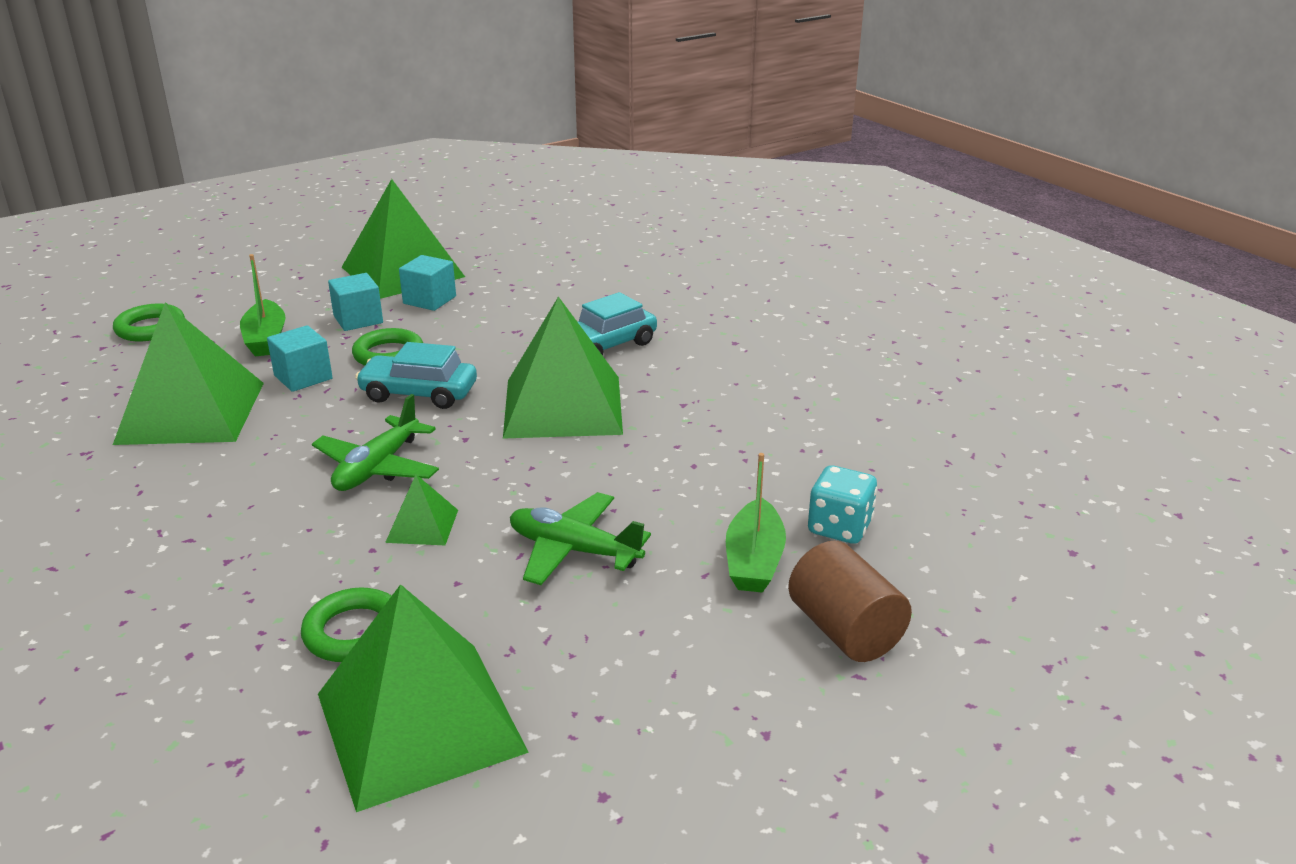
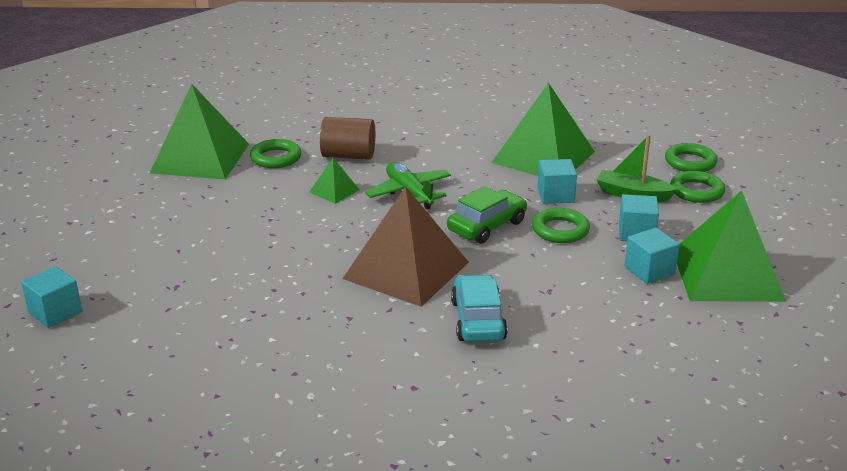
camera: 125 degrees right, 0 degrees up
(230, 312) = (696, 191): none -> green ring
(419, 393) = (487, 226): turquoise car -> green car
(563, 406) = (406, 270): green pyramid -> brown pyramid
(574, 550) = (253, 222): green plane -> none
(754, 561) = (164, 268): green boat -> none
(839, 528) = (143, 309): turquoise dice -> none
(845, 630) = (80, 269): brown cylinder -> brown cylinder (348, 156)
(935, 589) = (55, 312): none -> turquoise cube

